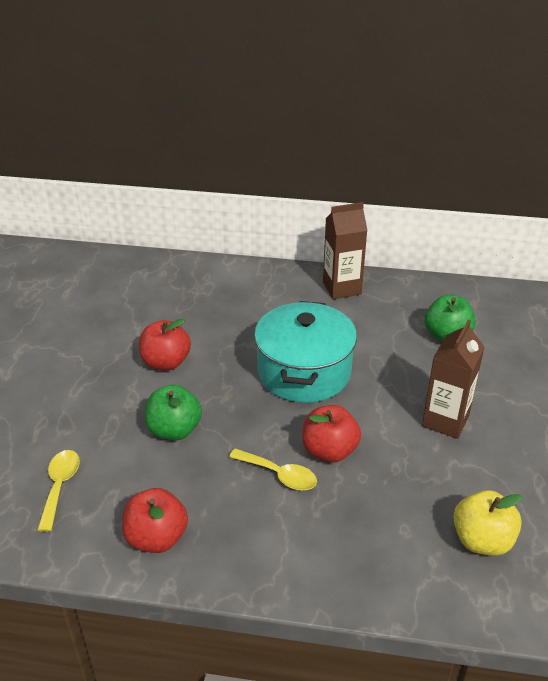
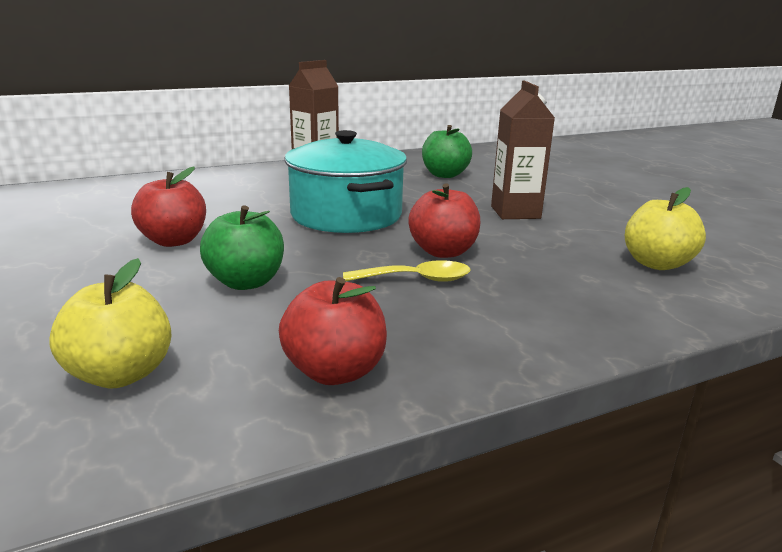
camera: 35 degrees left, 15 degrees down
(60, 486) = (121, 374): yellow spoon -> yellow apple

